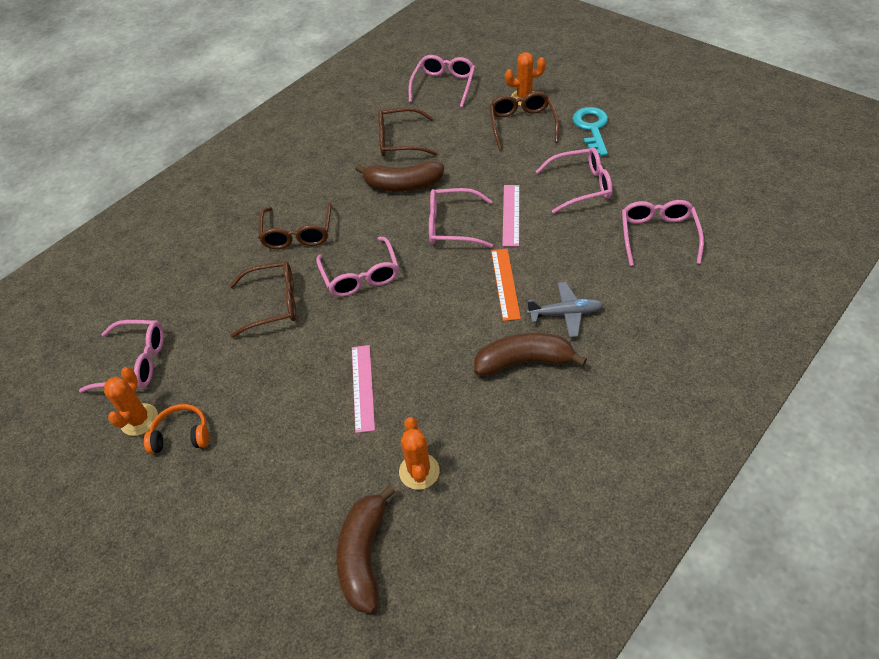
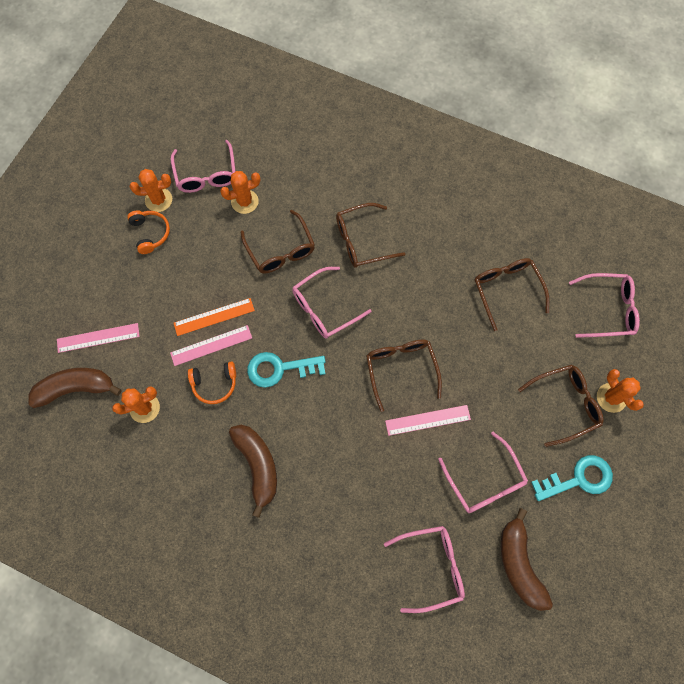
camera: 70 degrees right, 20 degrees up
(194, 329) = (244, 202): none -> orange cactus
(301, 517) = (98, 338): none -> pink ruler
(402, 185) = (445, 310): brown banana -> brown banana (519, 563)
(412, 390) = (214, 384): none -> orange headphones
(416, 325) = (280, 369): none -> turquoise key
(452, 226) = (401, 369): pink glasses -> brown glasses
(505, 283) = (340, 432): orange ruler -> orange ruler (214, 316)
(565, 313) = (316, 492): grey plane -> none

